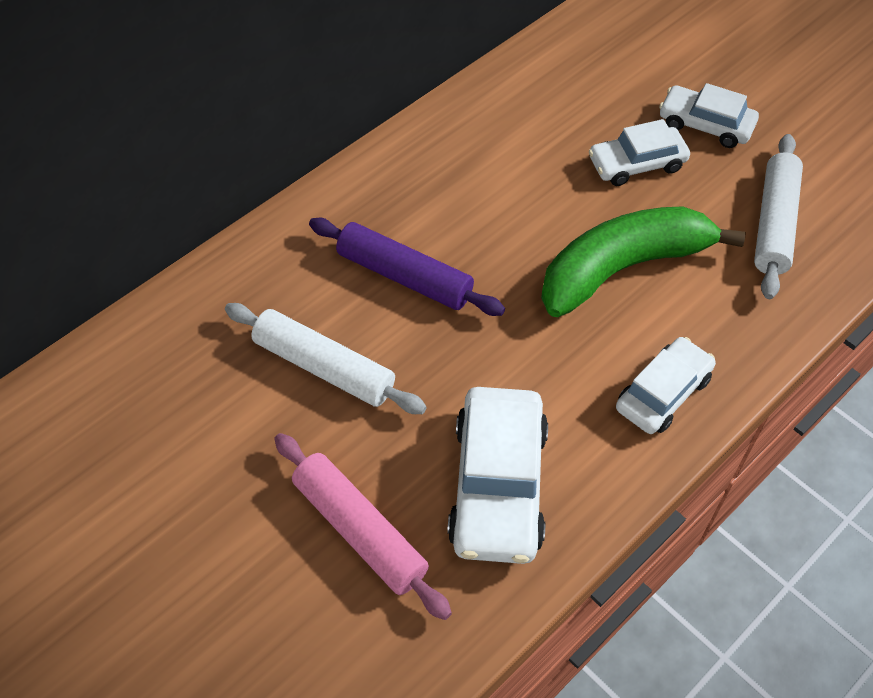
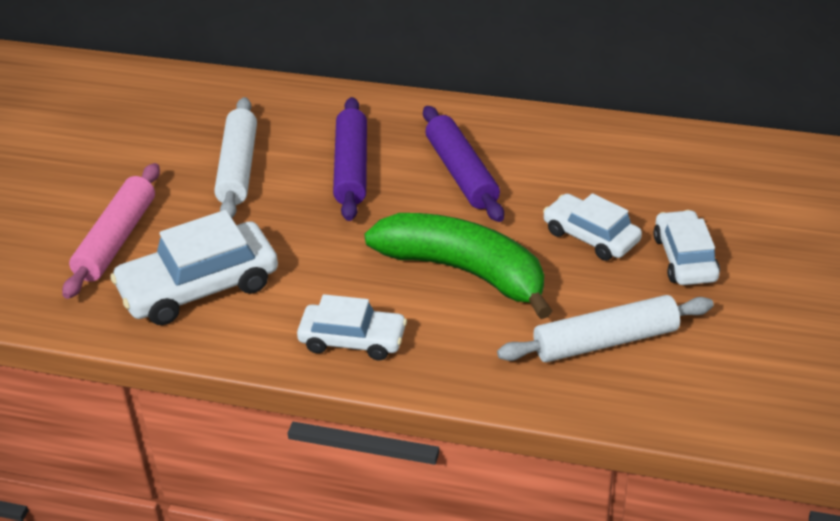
camera: 60 degrees right, 15 degrees down
(481, 201) = (462, 173): none -> purple rolling pin

